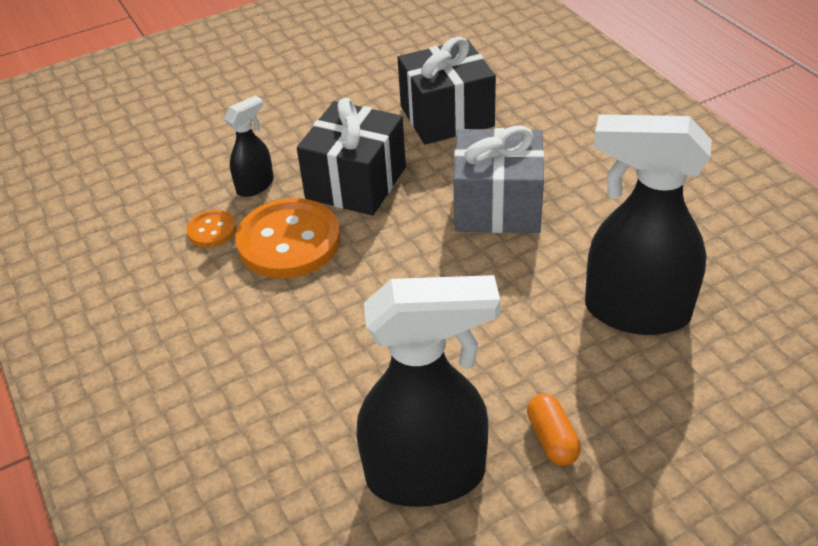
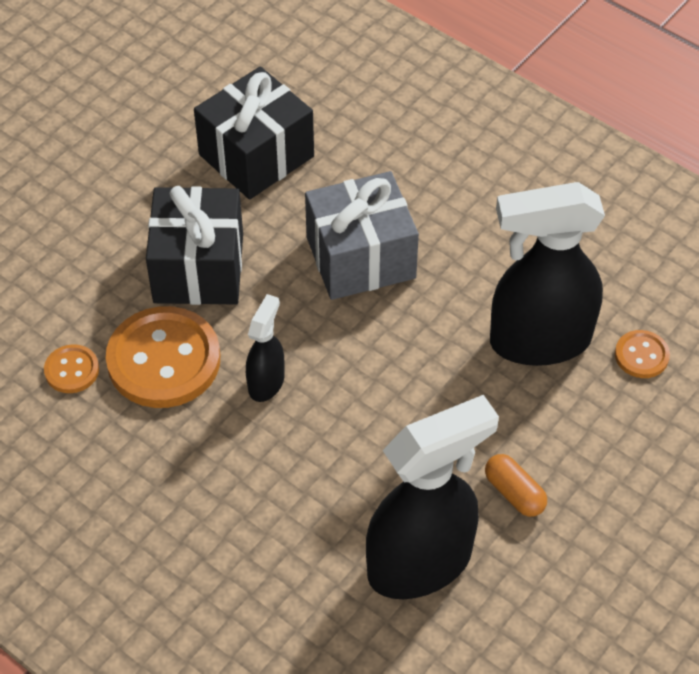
camera: 25 degrees left, 10 degrees up
(255, 185) = (89, 301): black spray bottle -> black spray bottle (266, 382)
(738, 351) = (641, 355): none -> orange button

